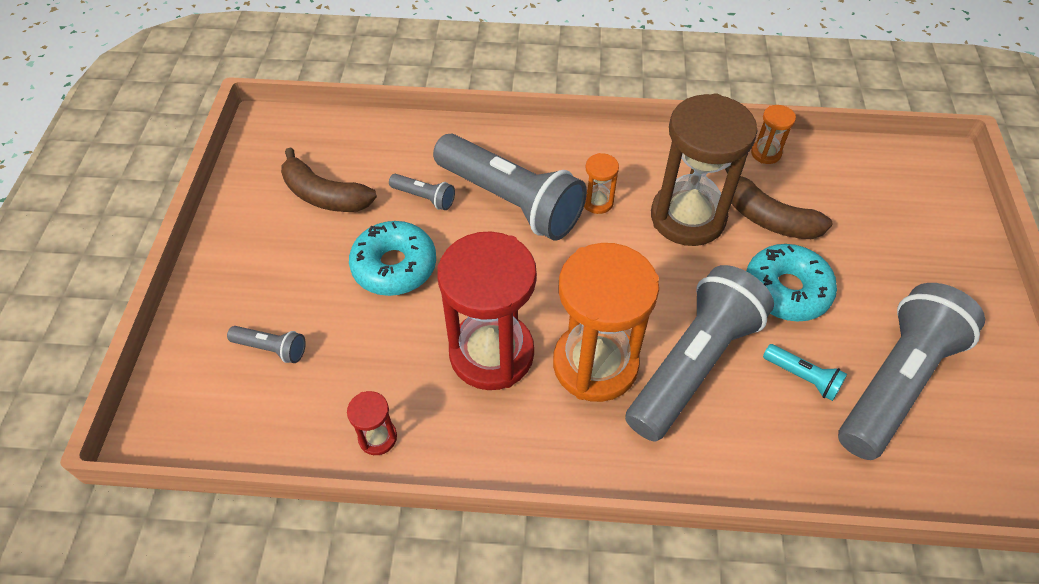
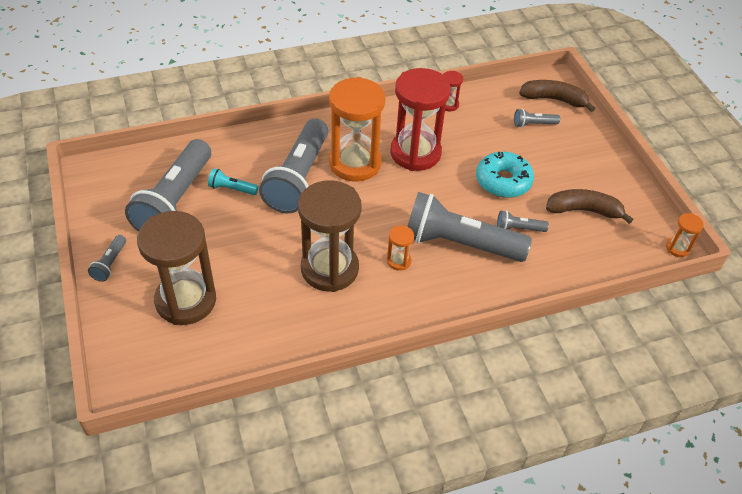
camera: 155 degrees right, 5 degrees down
(766, 153) = (282, 345): orange hourglass -> orange hourglass (677, 248)
(768, 218) = (270, 286): brown banana -> brown banana (554, 99)
(786, 290) = (249, 236): turquoise donut -> none
(877, 230) = (186, 300): none -> brown hourglass
(984, 307) = (110, 264): none -> grey flashlight

